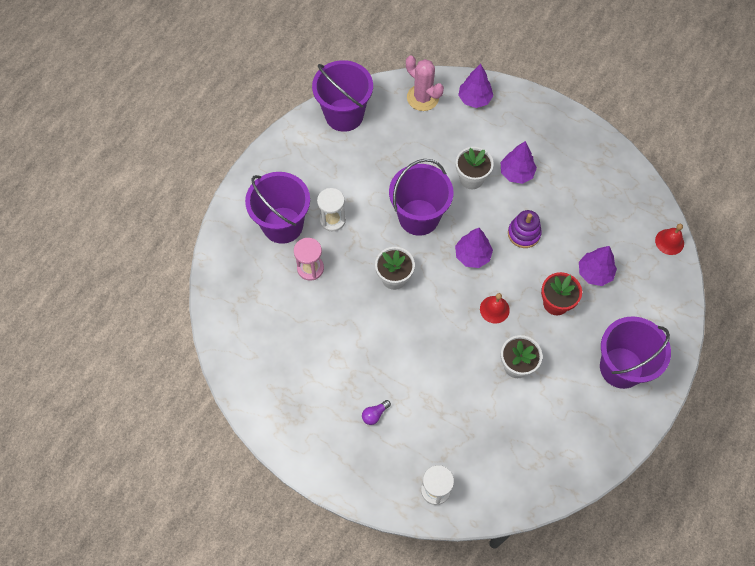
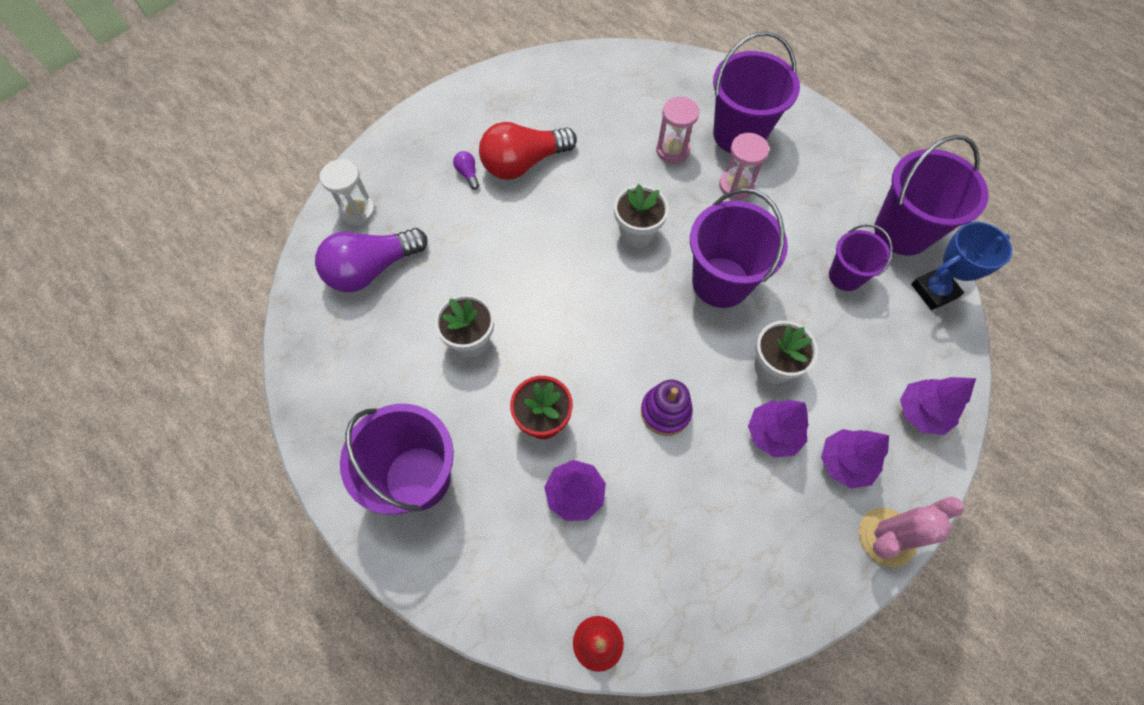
camera: 105 degrees right, 0 degrees up
(332, 220) = (736, 185): white hourglass -> pink hourglass
(352, 374) = (524, 163): none -> red light bulb
(386, 95) = (934, 291): none -> blue trophy
(390, 145) = (845, 276): none -> purple bucket
(422, 98) = (927, 338): pink cactus -> pink cactus (886, 537)
(472, 255) = (646, 332): purple tree -> purple tree (844, 463)
(483, 456) = (372, 269): none -> purple light bulb
(494, 309) = (558, 337): red bell -> none

